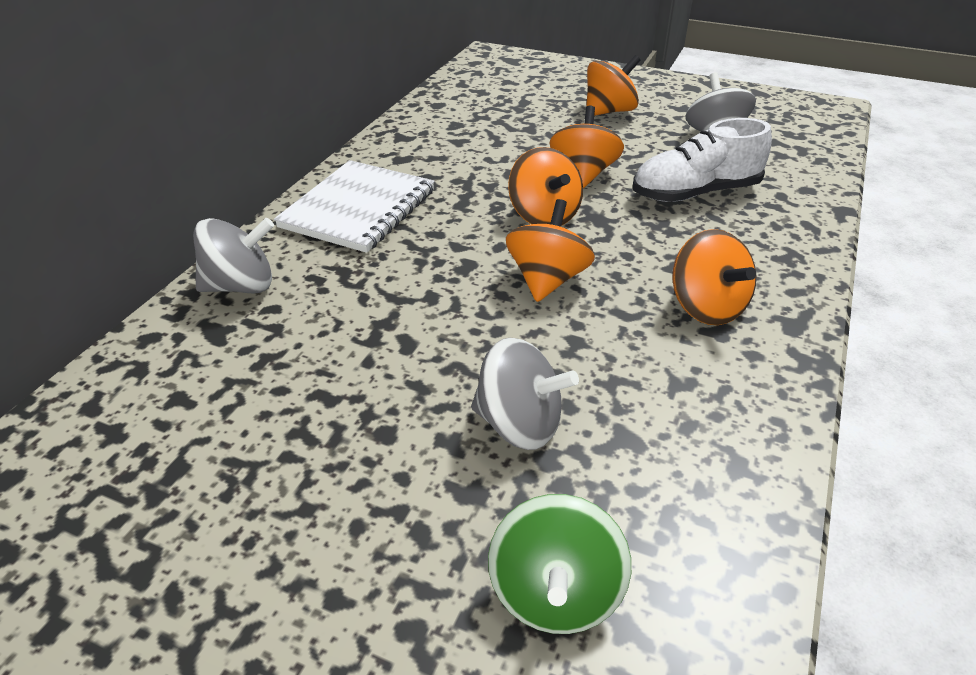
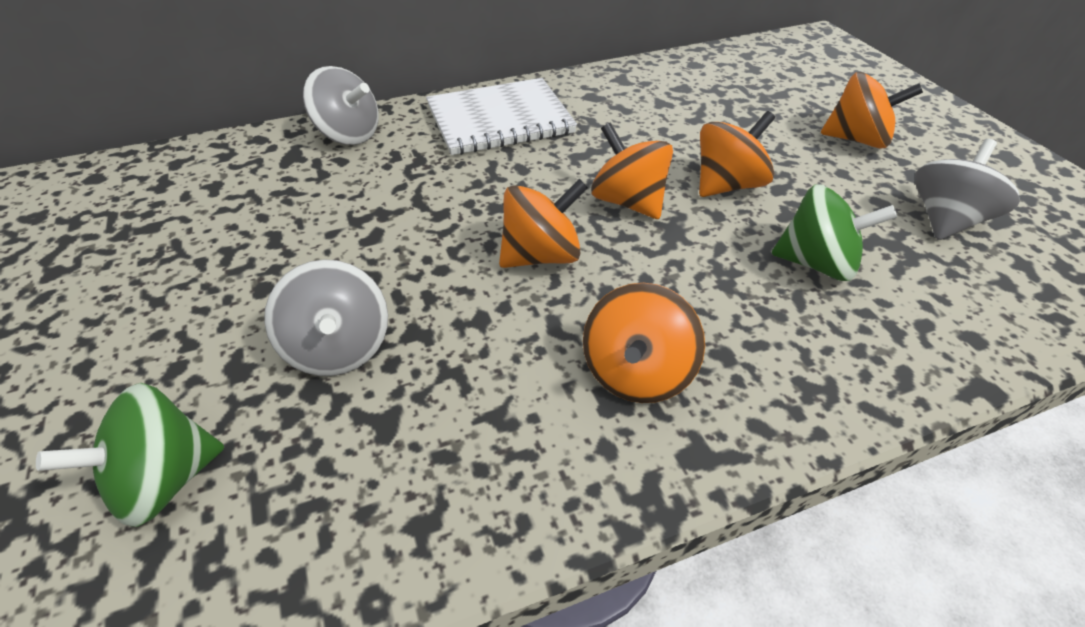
camera: 45 degrees right, 5 degrees up
(544, 216) = (628, 202): orange spinning top -> orange spinning top turned 120 degrees clockwise
(695, 193) = (817, 264): white shoe -> green spinning top

